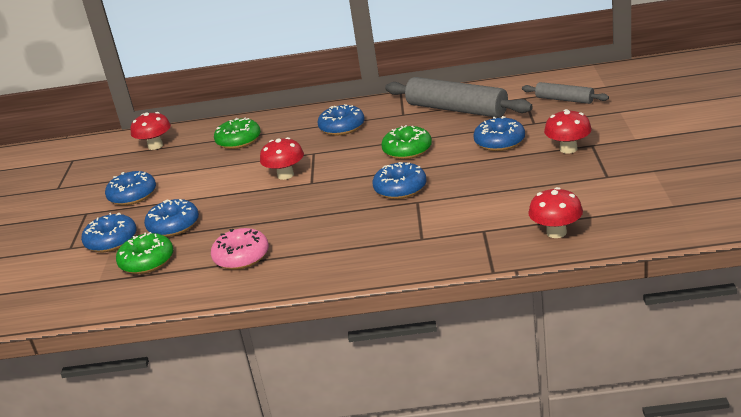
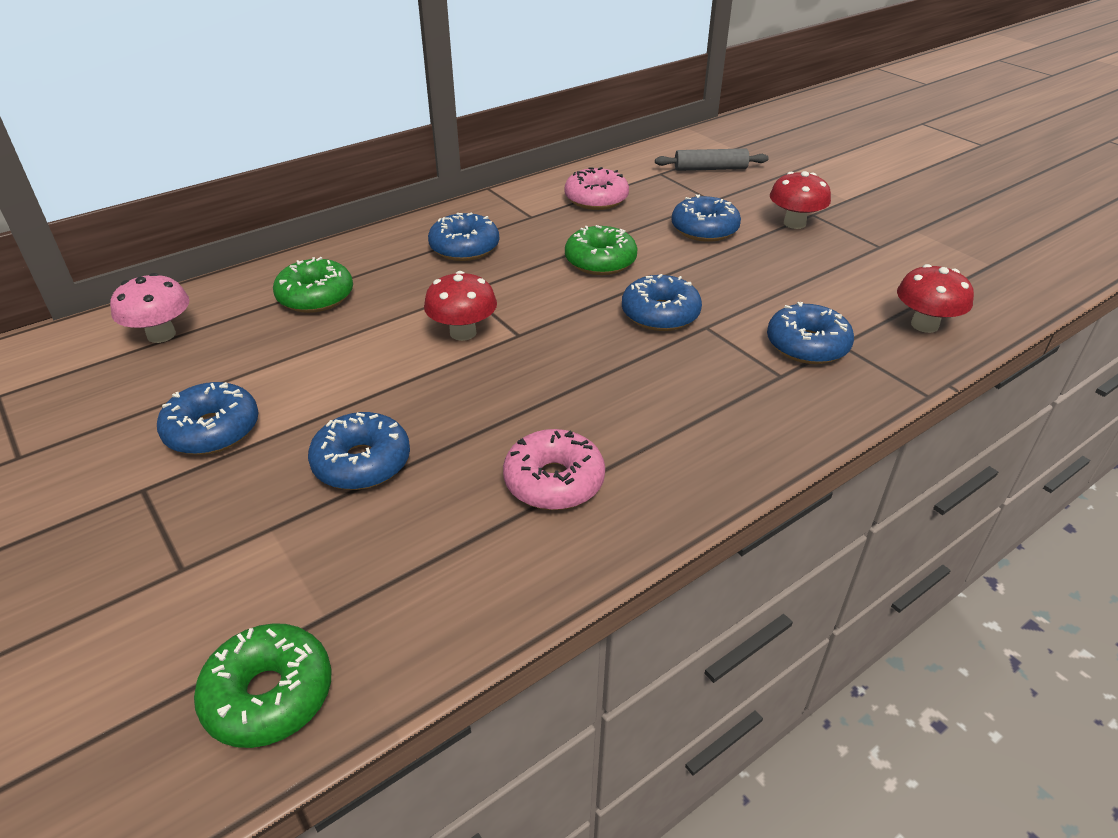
camera: 40 degrees left, 10 degrees up
(111, 241) = (263, 527): blue donut -> blue donut (807, 345)
(147, 261) = (386, 544): green donut -> green donut (269, 695)
(155, 146) = (161, 335): red mushroom -> pink mushroom
(457, 109) = (596, 199): grey rolling pin -> pink donut

